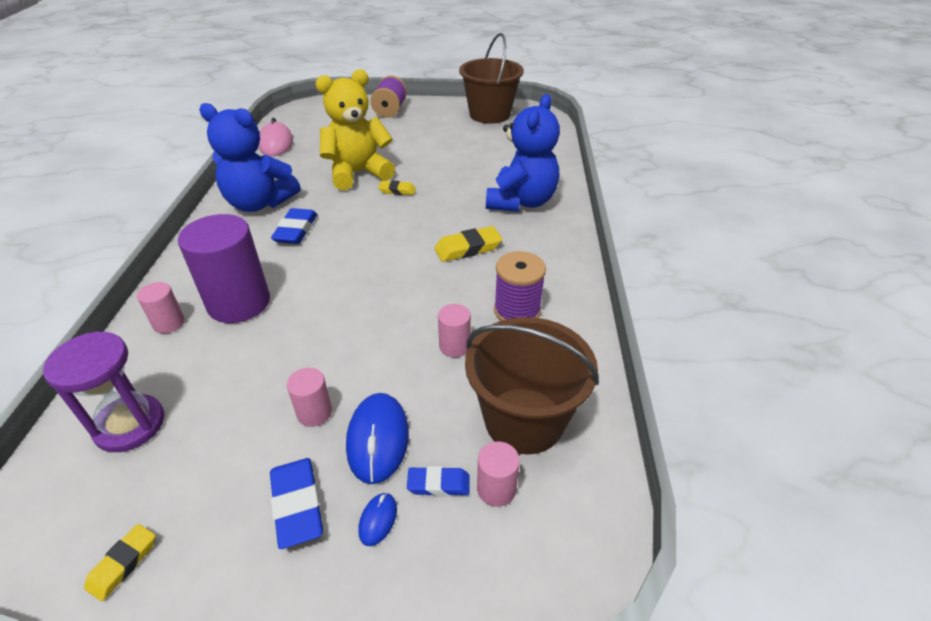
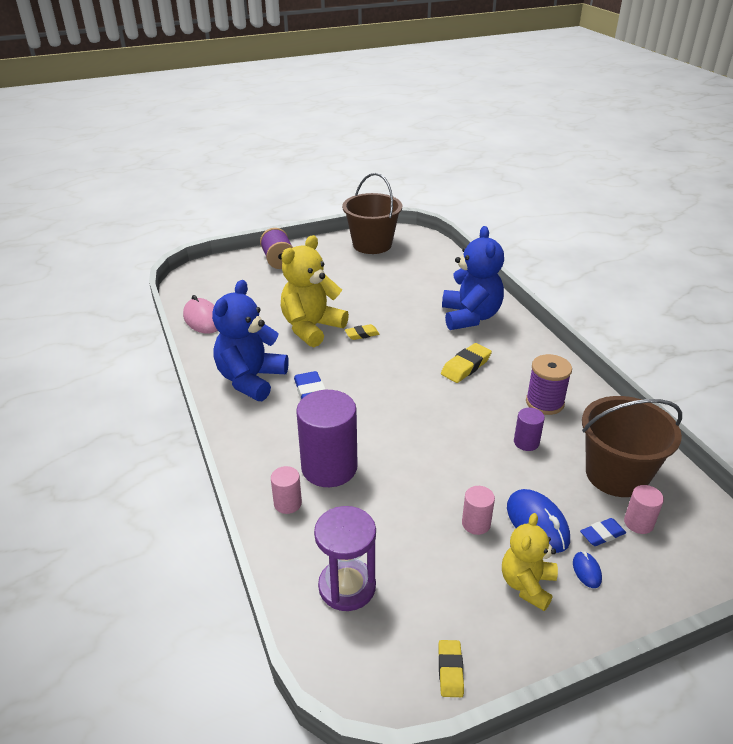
camera: 25 degrees left, 5 degrees down
(259, 203) = (251, 379): blue teddy bear -> blue teddy bear turned 120 degrees clockwise
(297, 505) = (527, 585): blue eraser -> yellow teddy bear
(454, 346) = (526, 442): pink cylinder -> purple cylinder

